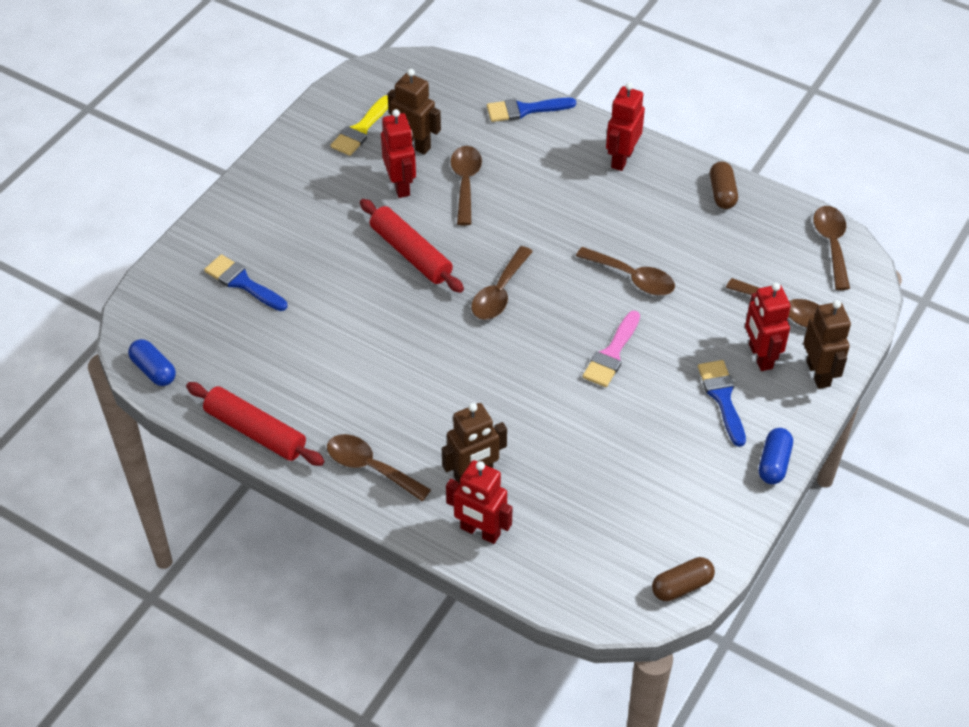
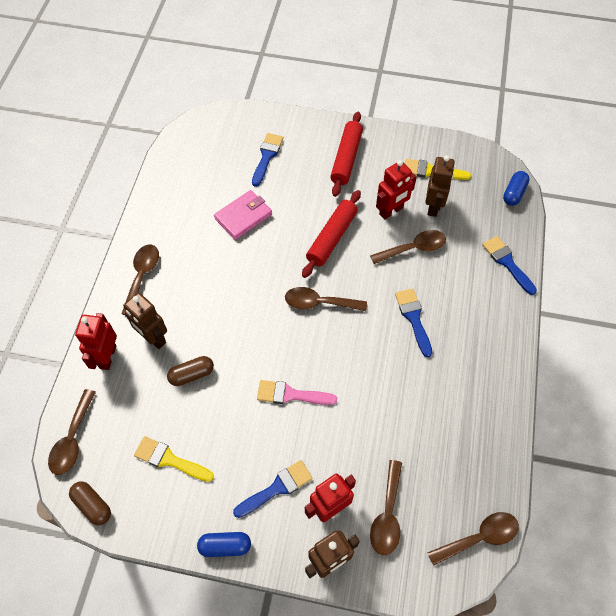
camera: 70 degrees right, 10 degrees up
(154, 370) = (181, 139): blue capsule -> blue capsule (514, 193)
(255, 431) = (151, 205): red rolling pin -> red rolling pin (346, 158)
(330, 333) = (243, 216): none -> pink wallet
(560, 213) = (413, 318): none -> blue brush
(621, 159) = (492, 344): red robot -> none
(632, 278) = (371, 387): brown spoon -> brown spoon (72, 439)
(650, 493) = (169, 459): none -> yellow brush
(722, 193) = (493, 430): brown capsule -> brown capsule (191, 374)

